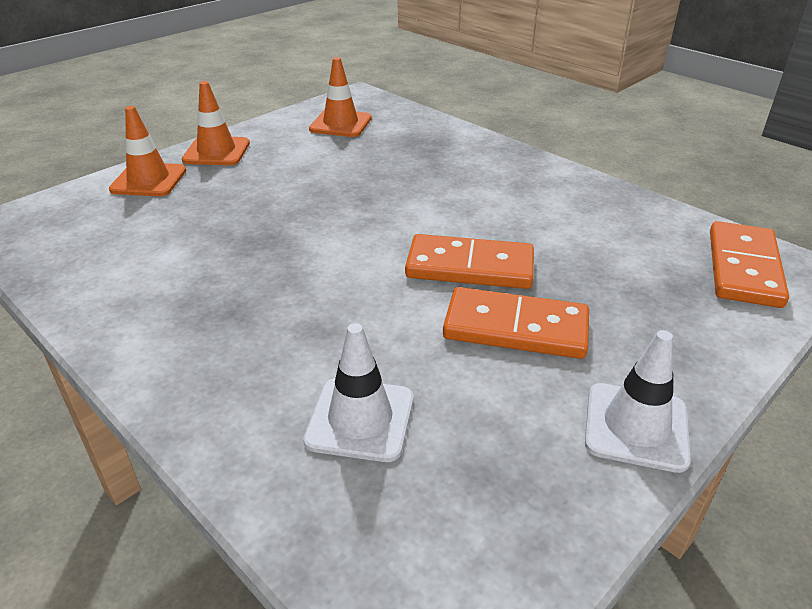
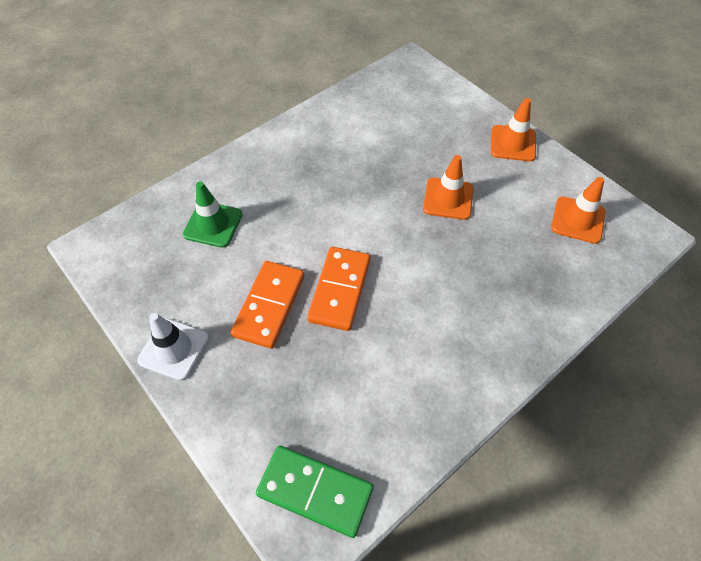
camera: 95 degrees right, 20 degrees up
(149, 180) = (465, 114): orange traffic cone -> orange traffic cone (448, 199)
(360, 419) = (213, 224): white traffic cone -> green traffic cone
(744, 268) = (315, 491): orange domino -> green domino

